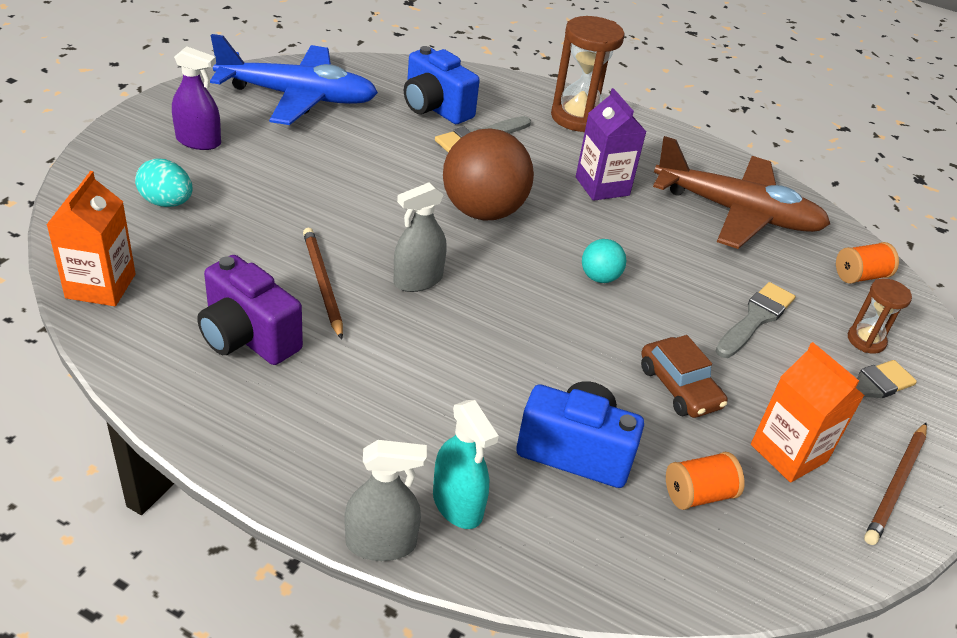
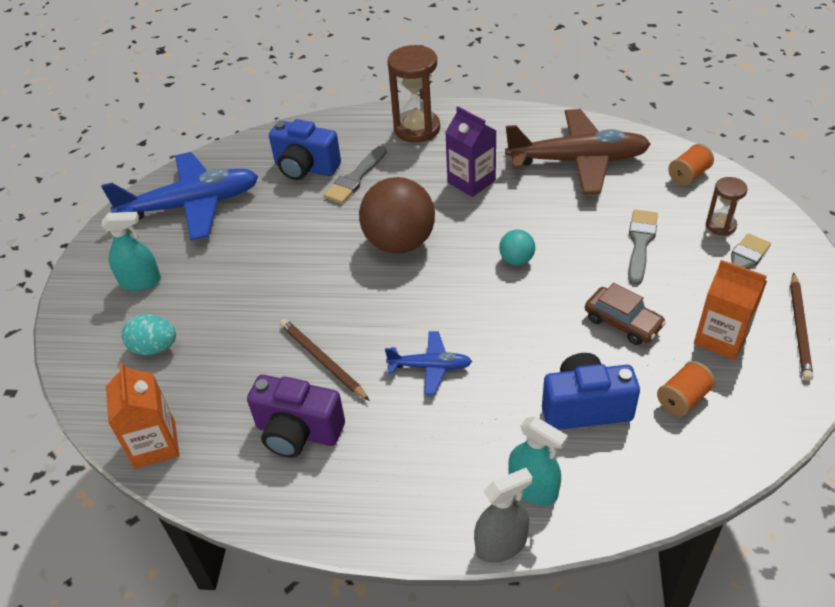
camera: 15 degrees left, 5 degrees up
(198, 141) = (140, 281): purple spray bottle -> turquoise spray bottle
(418, 280) = (390, 324): grey spray bottle -> none
(431, 338) = (430, 367): none -> blue plane

